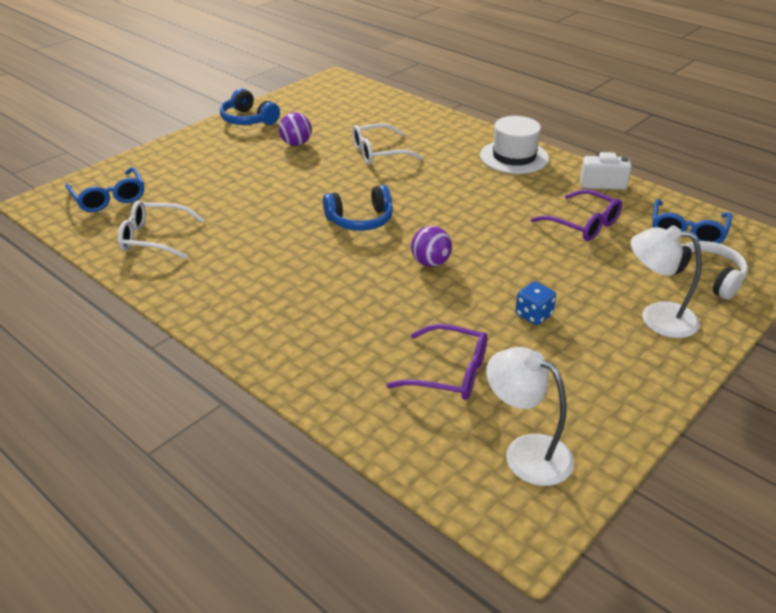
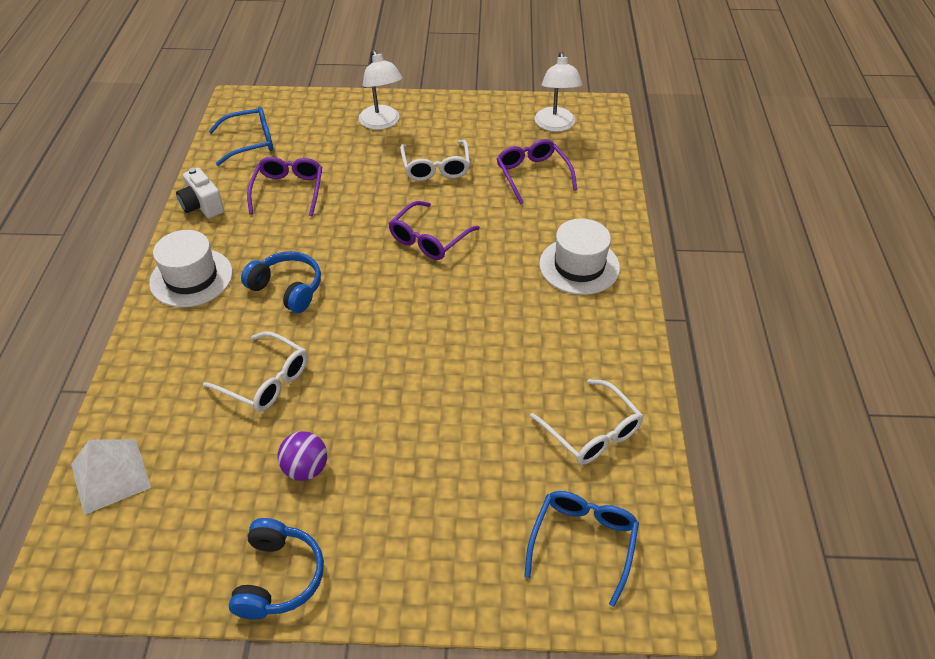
camera: 130 degrees left, 10 degrees up
(289, 323) = (579, 266): none -> white hat
(360, 220) = (411, 312): blue headphones -> blue headphones (287, 289)
(377, 100) = (110, 475): none -> white pyramid
(430, 263) = (429, 239): purple ball -> purple glasses
(533, 315) = (436, 168): blue dice -> white glasses
(705, 277) = (311, 119): white headphones -> none

